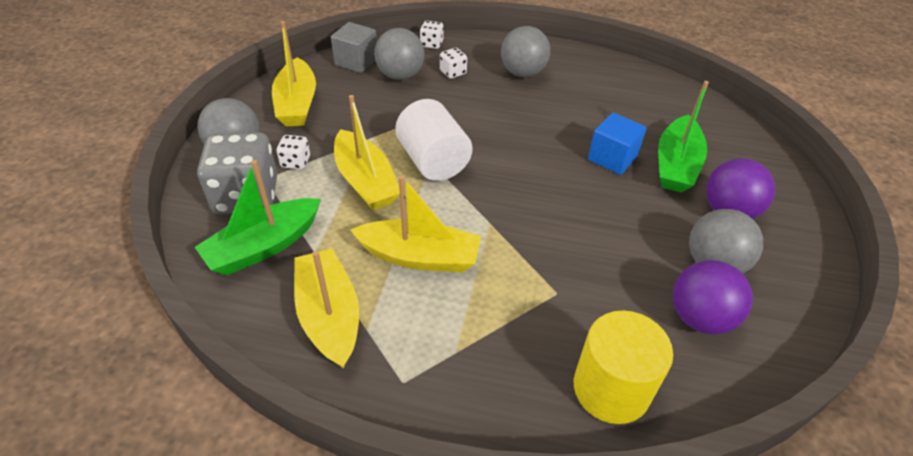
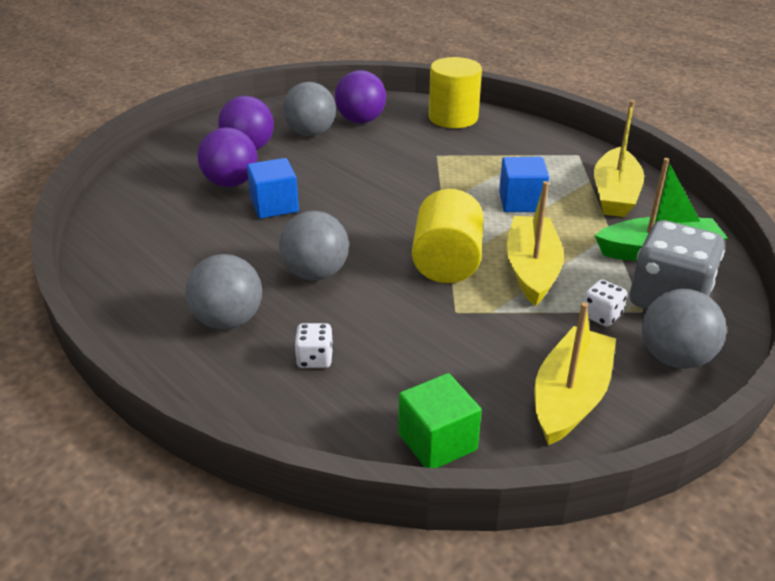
camera: 145 degrees left, 10 degrees down
(356, 61) = (437, 442): grey cube -> green cube
(400, 75) = (391, 385): grey ball -> grey ball (316, 273)
(419, 257) = (521, 202): yellow boat -> blue cube
(431, 44) = (289, 426): white dice -> none
(433, 161) = (446, 262): white cylinder -> yellow cylinder
(676, 165) = (231, 183): green boat -> purple ball

